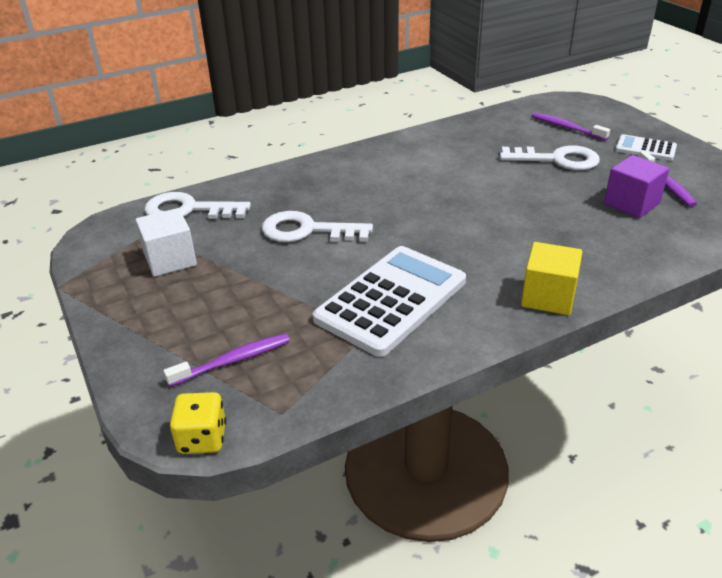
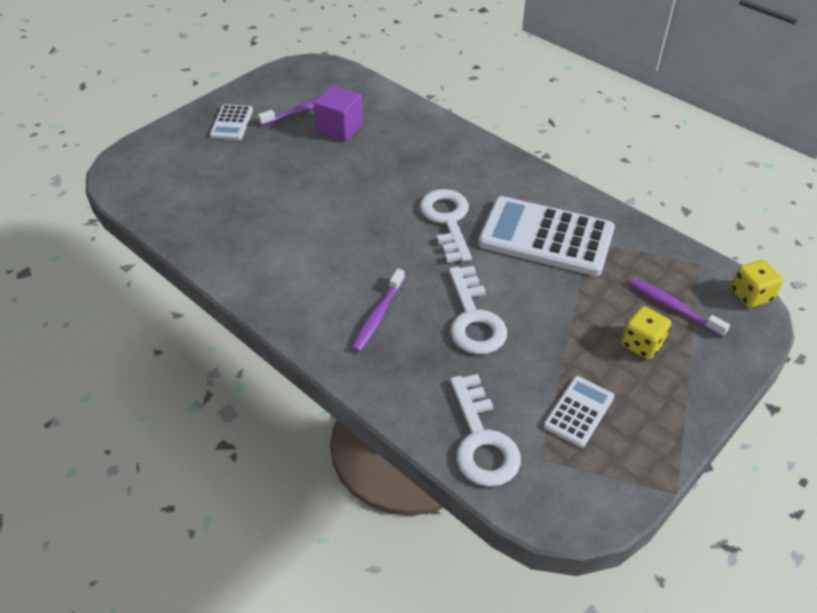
camera: 110 degrees left, 10 degrees up
(170, 260) = (578, 412): white cube -> white calculator
(205, 319) = (641, 344): none -> yellow dice
(548, 297) = (494, 160): yellow cube -> none
(557, 160) = (269, 172): white key -> white key (447, 220)
(566, 128) = (192, 172): purple toothbrush -> purple toothbrush (378, 315)

